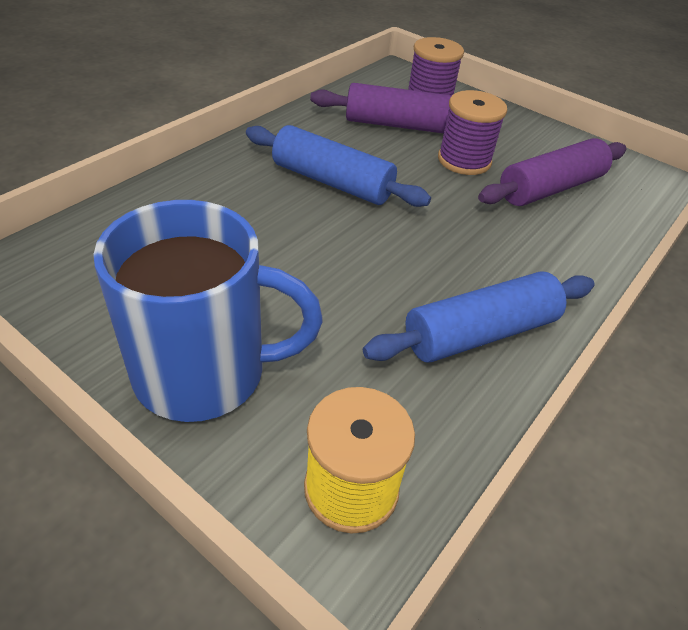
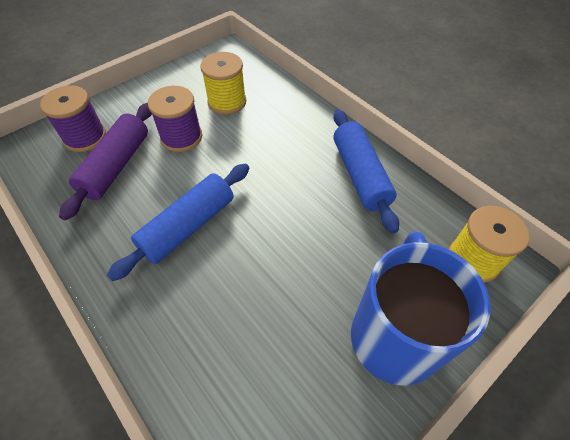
camera: 75 degrees left, 10 degrees up
(550, 188) = (227, 102): purple rolling pin -> yellow spool

